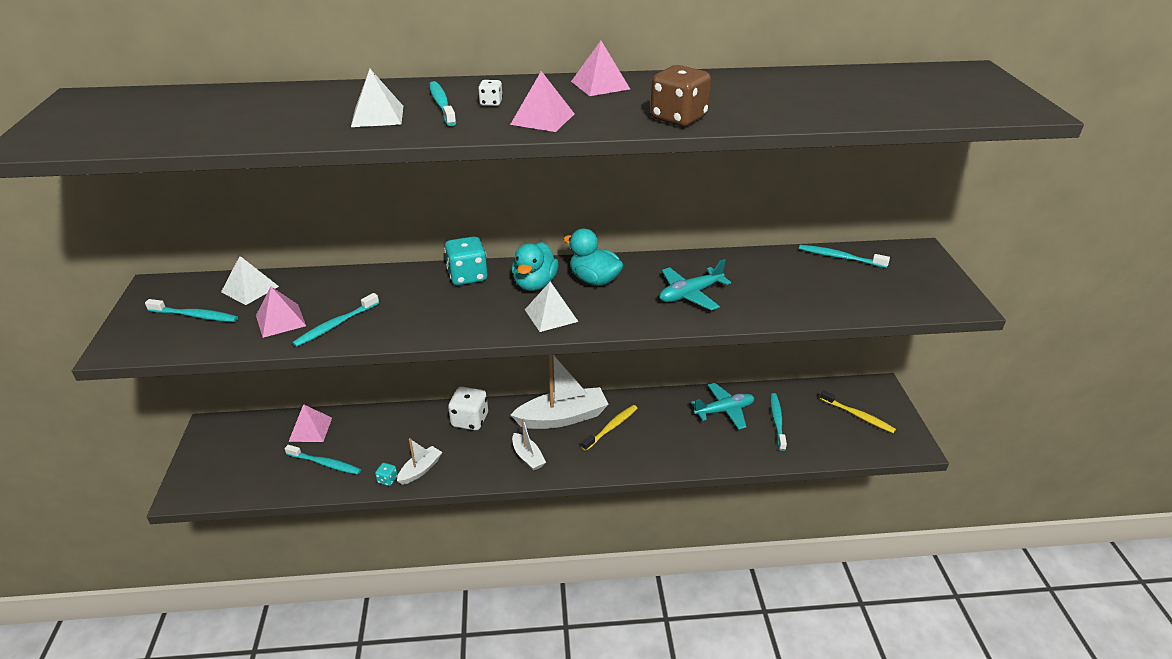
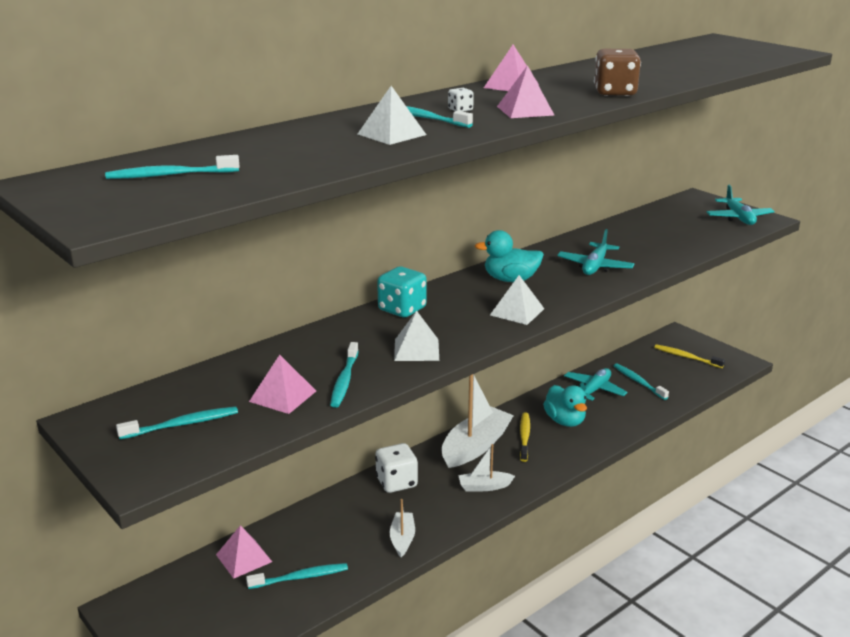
camera: 35 degrees left, 10 degrees down
(250, 289) = (203, 385): white pyramid -> white pyramid (416, 349)
(387, 480) = (381, 560): turquoise dice -> none
(528, 457) = (484, 486): white boat -> white boat turned 150 degrees clockwise
(535, 284) = (468, 297): turquoise duck -> turquoise duck (565, 421)
(840, 257) = (655, 215): turquoise toothbrush -> turquoise toothbrush (170, 175)
(858, 416) = (686, 357): yellow toothbrush -> yellow toothbrush turned 150 degrees counterclockwise
(931, 291) = (738, 218): none -> turquoise plane

